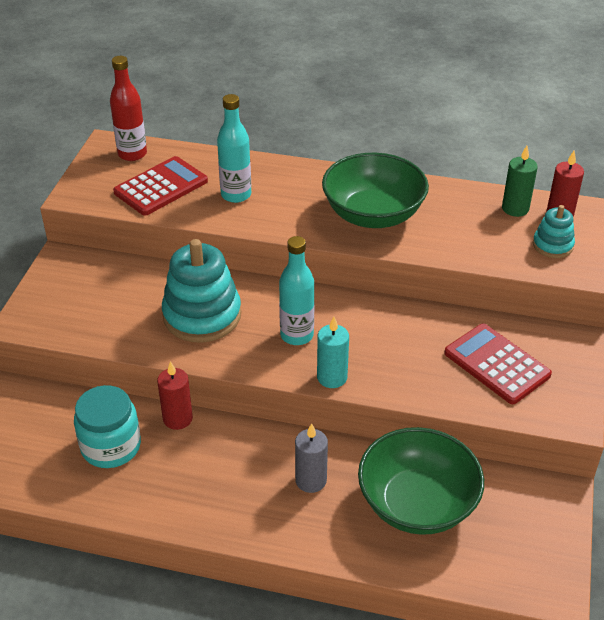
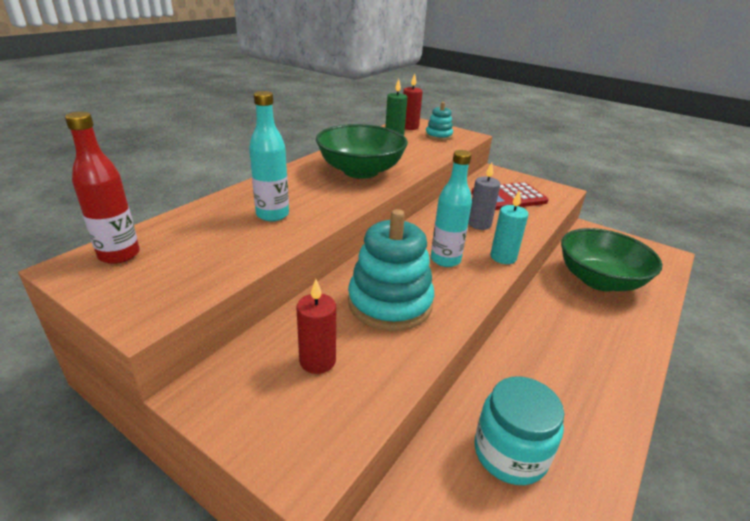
camera: 70 degrees left, 10 degrees down
(161, 187) = (208, 250): red calculator -> none
(177, 418) = (481, 384): red candle -> red candle (317, 361)
(311, 480) = (573, 321): grey candle -> grey candle (479, 224)

